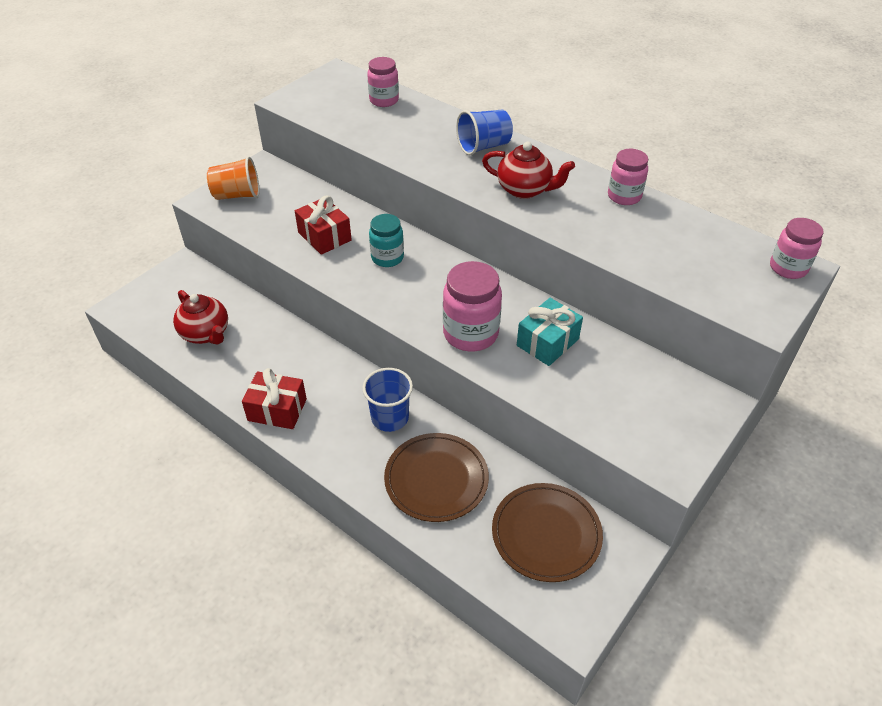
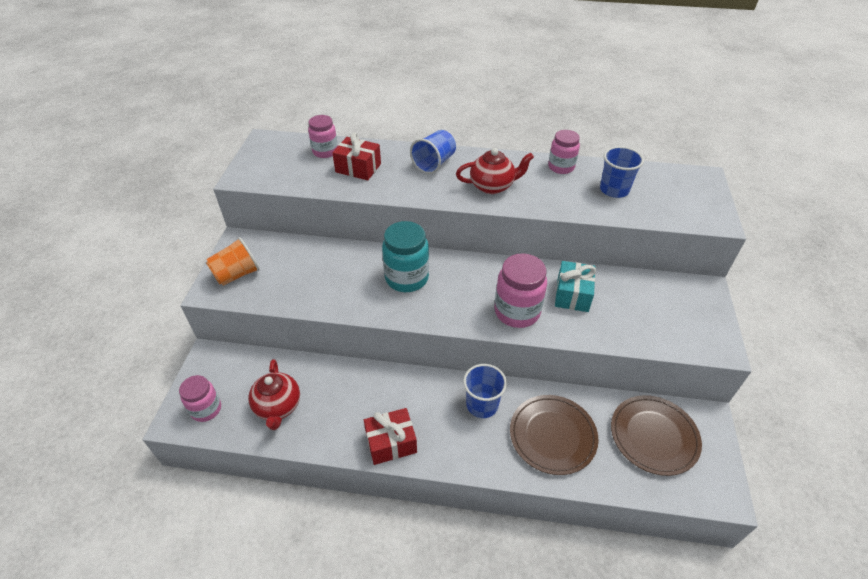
camera: 30 degrees left, 0 degrees up
(206, 333) = (278, 407): red teapot -> red teapot turned 60 degrees clockwise
(324, 236) = (342, 281): red gift -> red gift (358, 168)
(387, 258) = (407, 278): turquoise jar -> turquoise jar, size x1.54
(664, 241) = (614, 190): none -> blue cup
(788, 268) = (698, 180): pink jar -> pink jar (206, 409)

